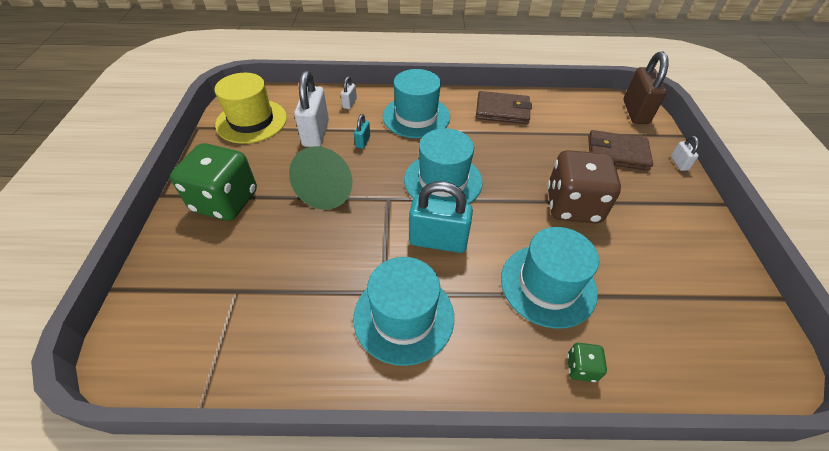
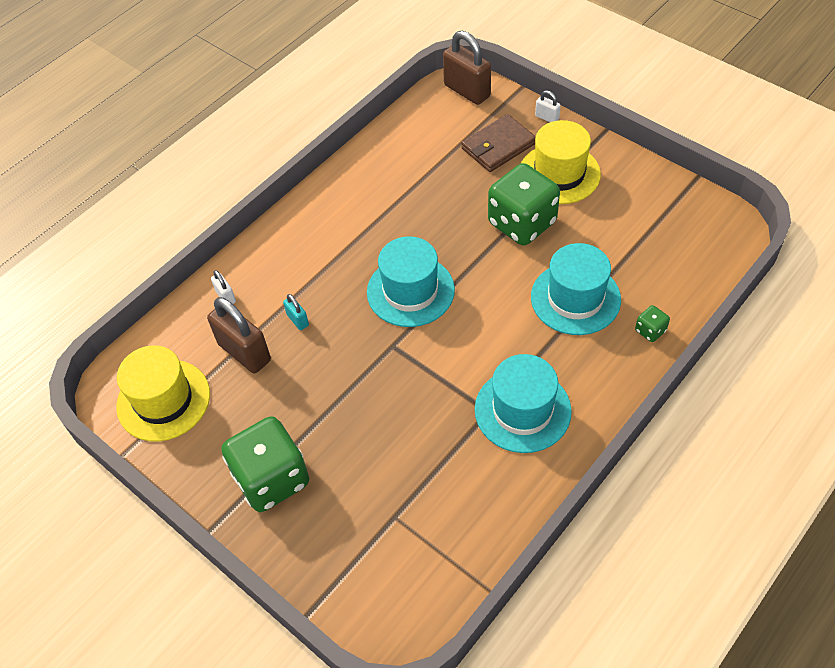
camera: 45 degrees left, 5 degrees up
(316, 133) = (244, 352): white padlock -> brown padlock
(328, 190) = (337, 385): green cone -> none
(416, 116) = (305, 254): turquoise hat -> none
(438, 241) = (473, 340): turquoise padlock -> none
(502, 110) = (367, 182): brown wallet -> none
(572, 206) = (522, 223): brown dice -> green dice
(644, 200) = (559, 174): none -> yellow hat

